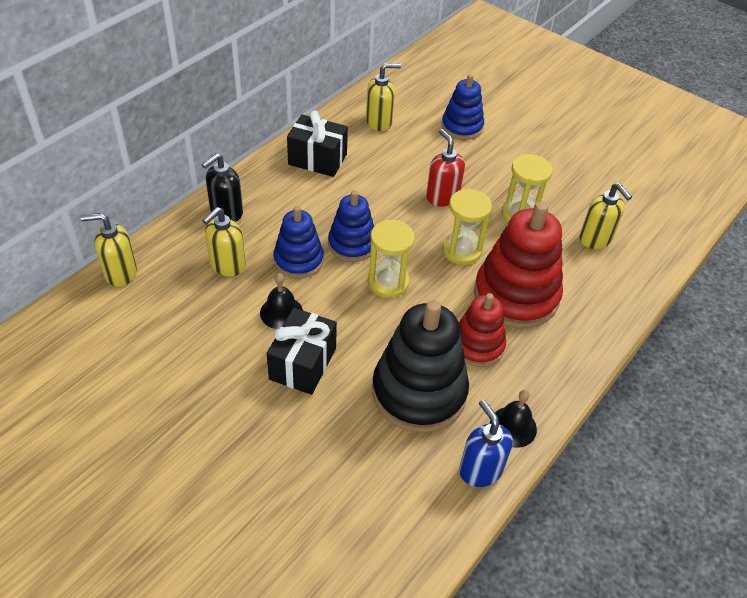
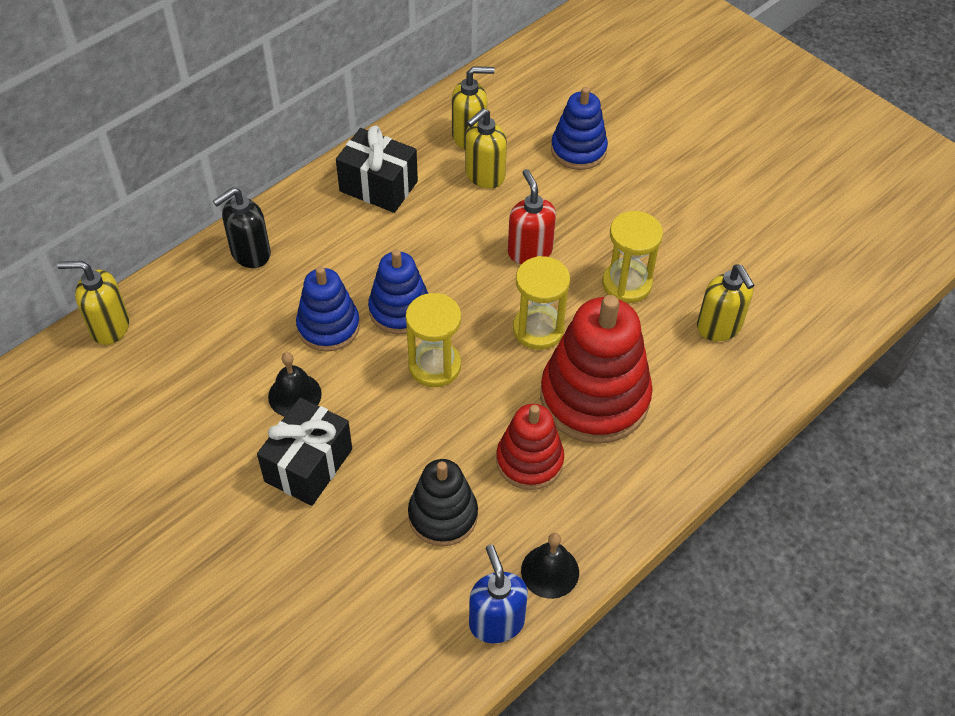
camera: 10 degrees right, 5 degrees up
(227, 265) = (239, 326): yellow soap dispenser -> yellow soap dispenser (484, 175)
(419, 392) = (443, 515): black stacking toy -> black stacking toy, size x0.59

